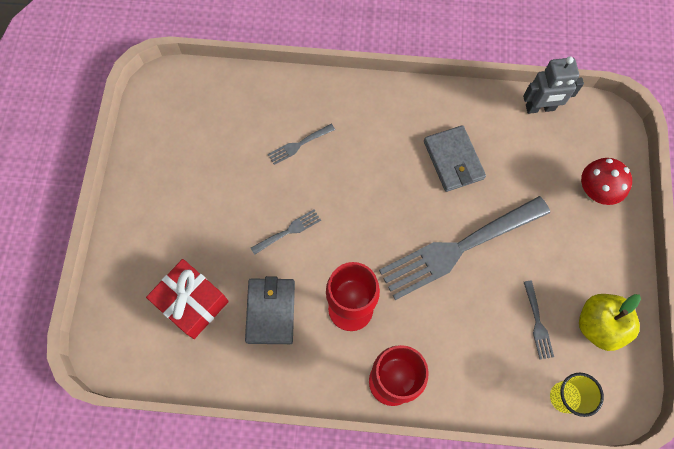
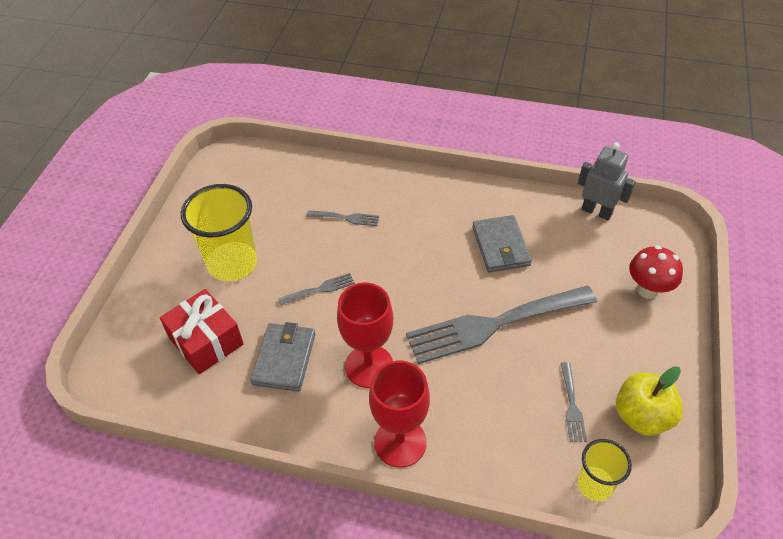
camera: 10 degrees right, 20 degrees down
(197, 213) = (232, 263): none -> yellow cup
(298, 145) = (346, 218): grey fork -> grey fork turned 150 degrees counterclockwise
(540, 108) = (597, 211): grey robot -> grey robot turned 150 degrees counterclockwise

